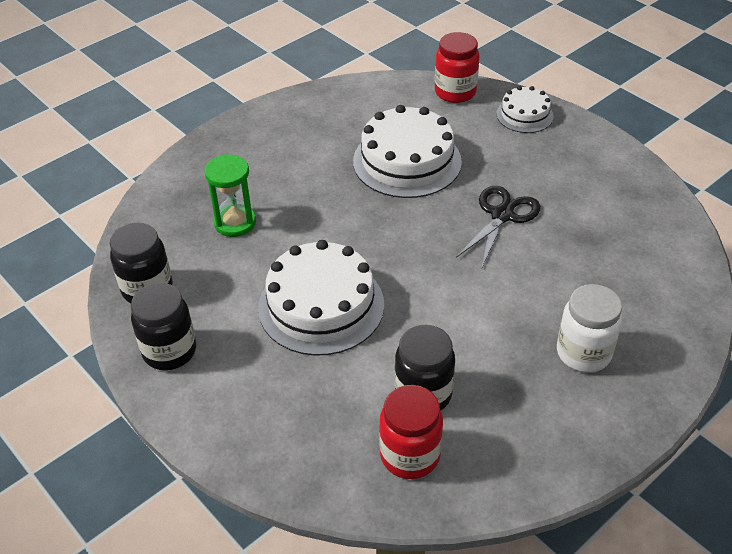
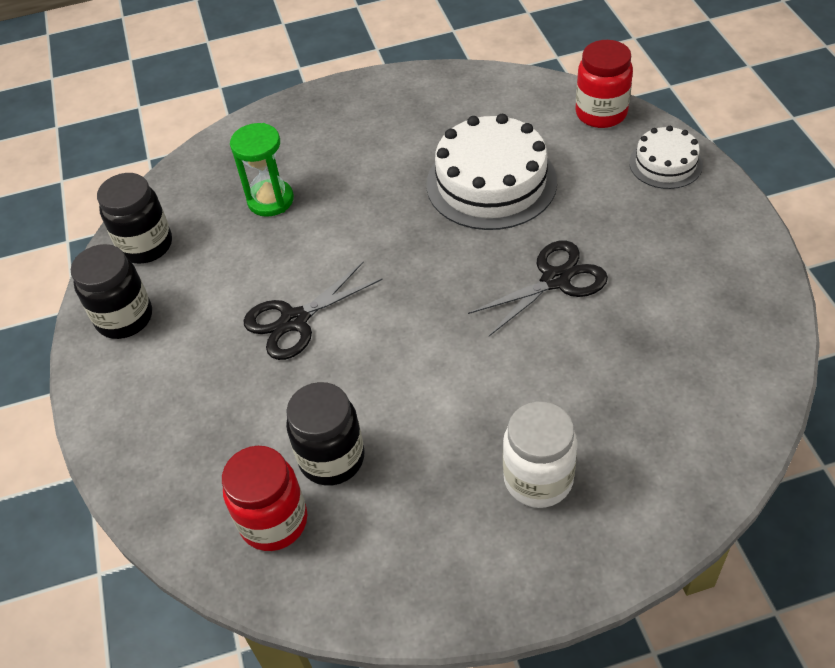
camera: 30 degrees right, 5 degrees up
(321, 306) = (294, 320): white cake -> black scissors

